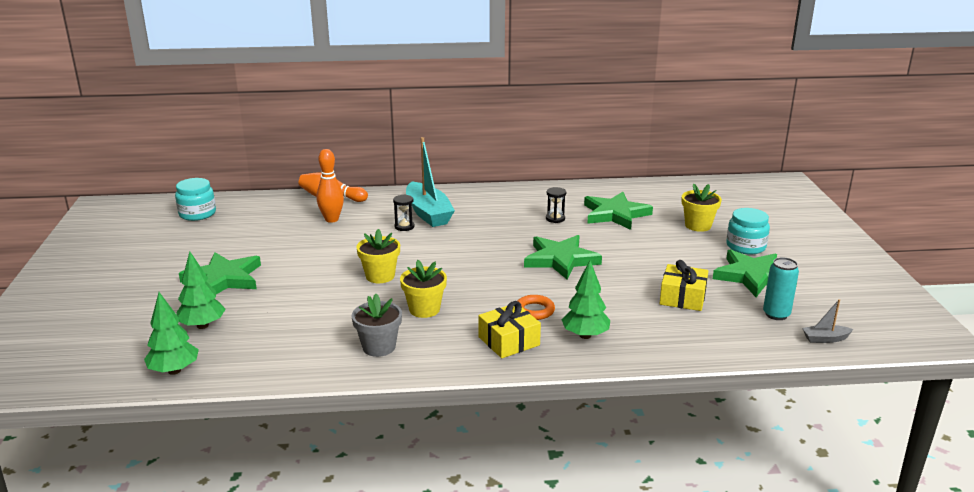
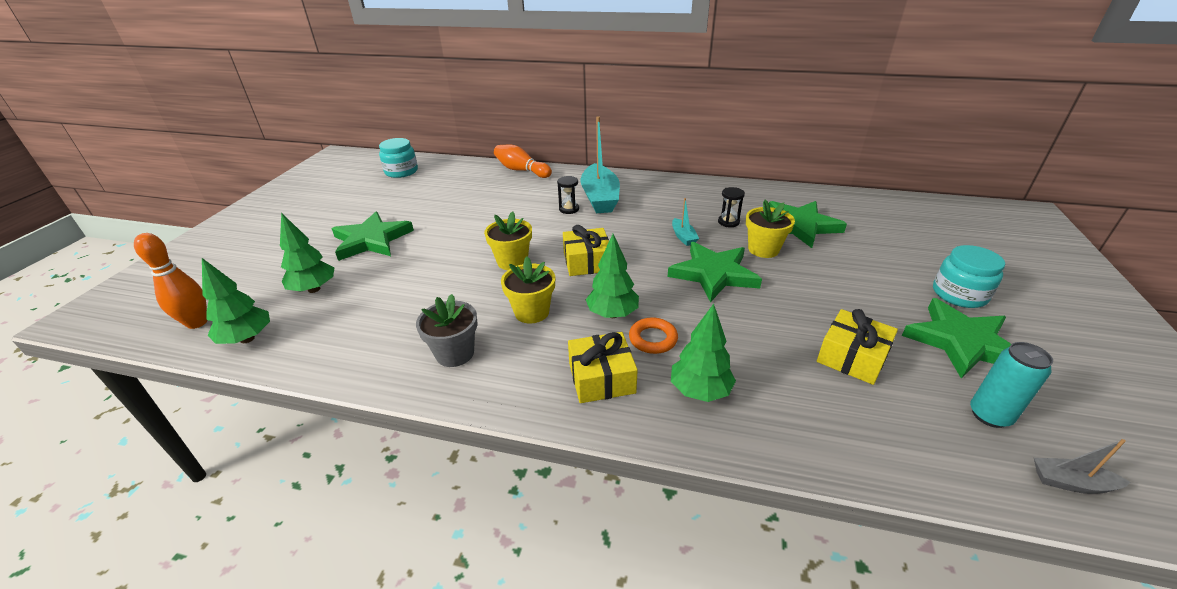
camera: 20 degrees right, 10 degrees up
(332, 219) = (507, 192): orange bowling pin -> orange bowling pin (197, 323)
(448, 266) = (587, 262): none -> yellow gift
(493, 300) = (612, 314): none -> green tree
(522, 235) = (683, 237): none -> turquoise boat
(698, 225) = (899, 255): yellow flower pot -> yellow flower pot (763, 249)

